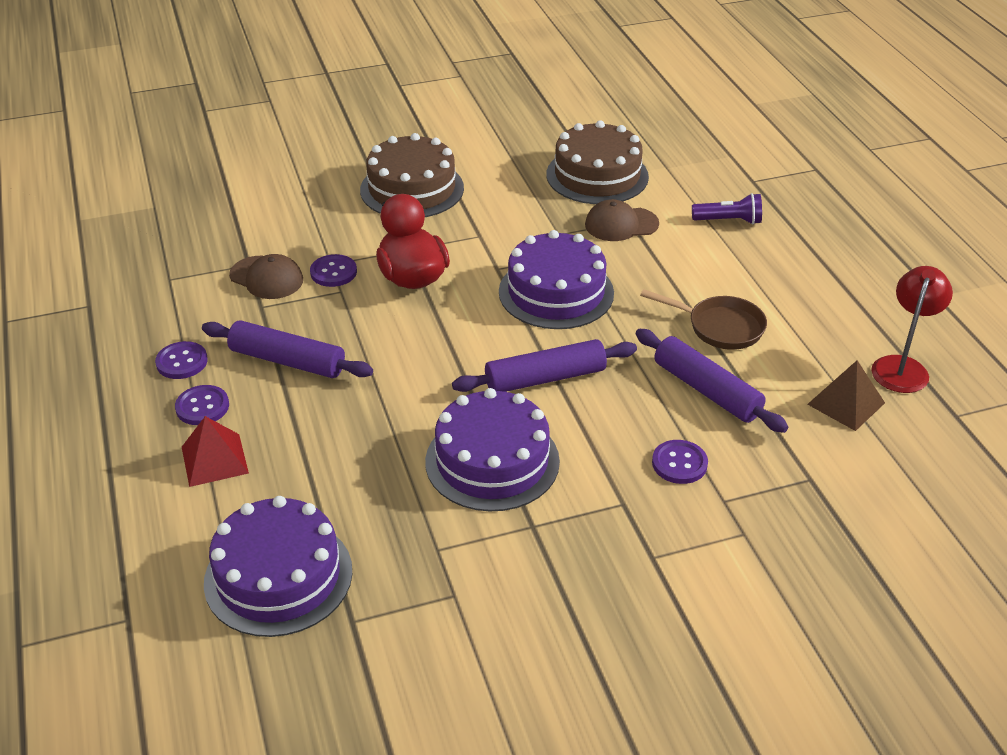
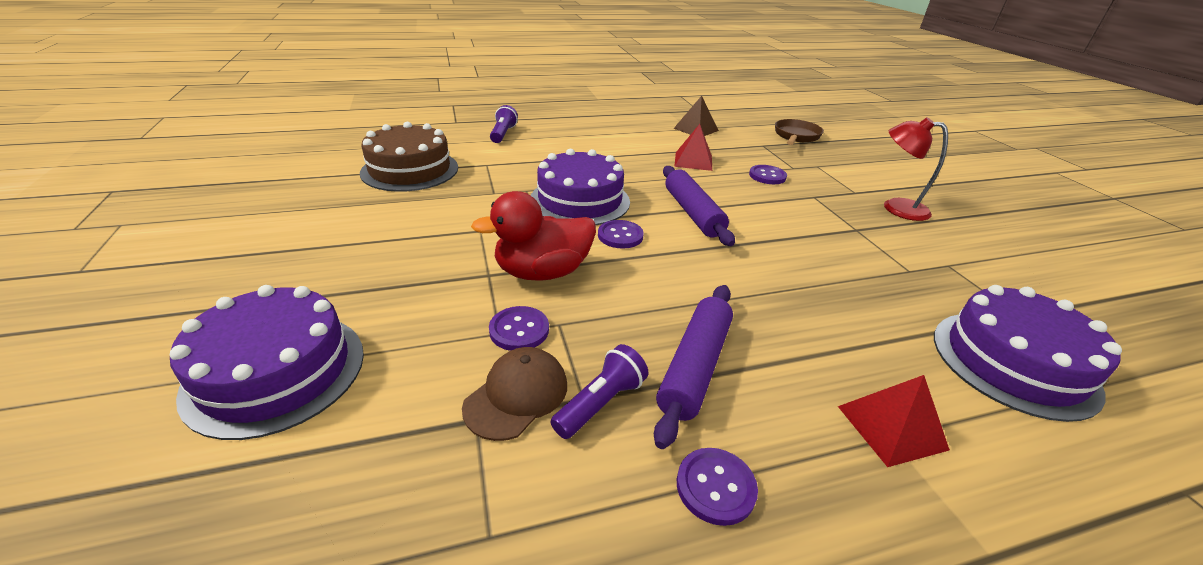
camera: 90 degrees left, 5 degrees down
(202, 407) = (803, 449): purple button -> purple button (620, 236)
(256, 314) = (600, 403): none -> purple flashlight
(412, 189) = (364, 267): brown cake -> none
(492, 461) = (798, 241): purple cake -> purple cake (276, 371)
(621, 224) = (491, 168): brown cap -> none
(707, 390) = (693, 161): purple rolling pin -> red pyramid
(720, 327) = (627, 150): brown pan -> brown pan (796, 136)
(902, 367) = (661, 114): red lamp -> red lamp (895, 207)

